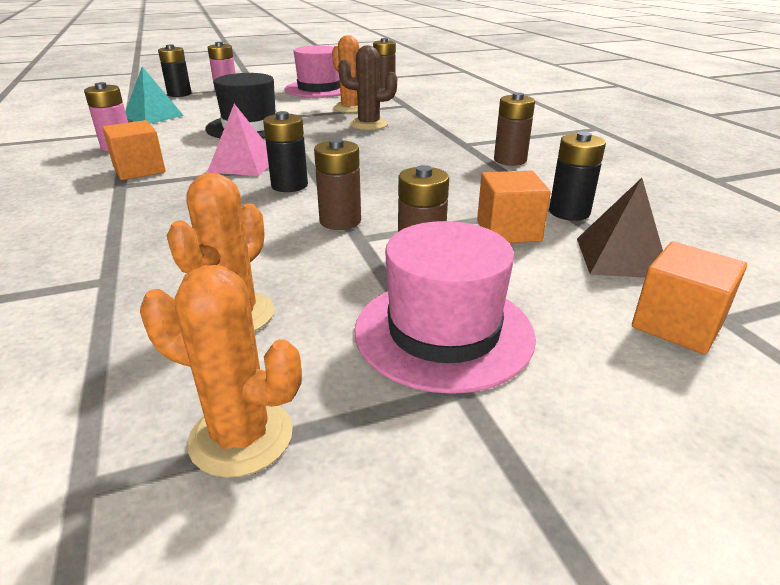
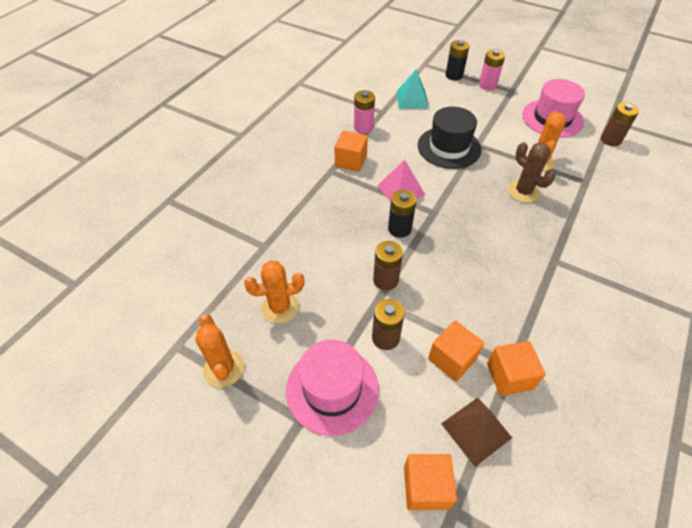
camera: 50 degrees right, 20 degrees up
(510, 160) = (556, 301): brown battery -> none
(569, 212) = (509, 376): black battery -> orange cube

